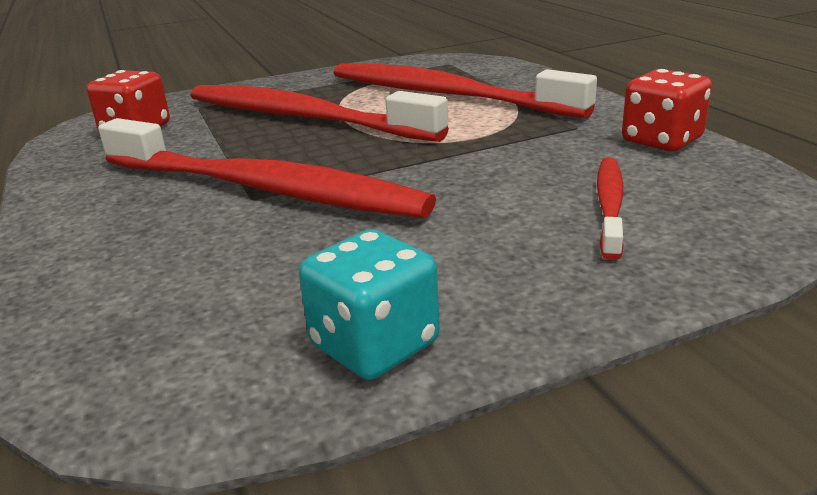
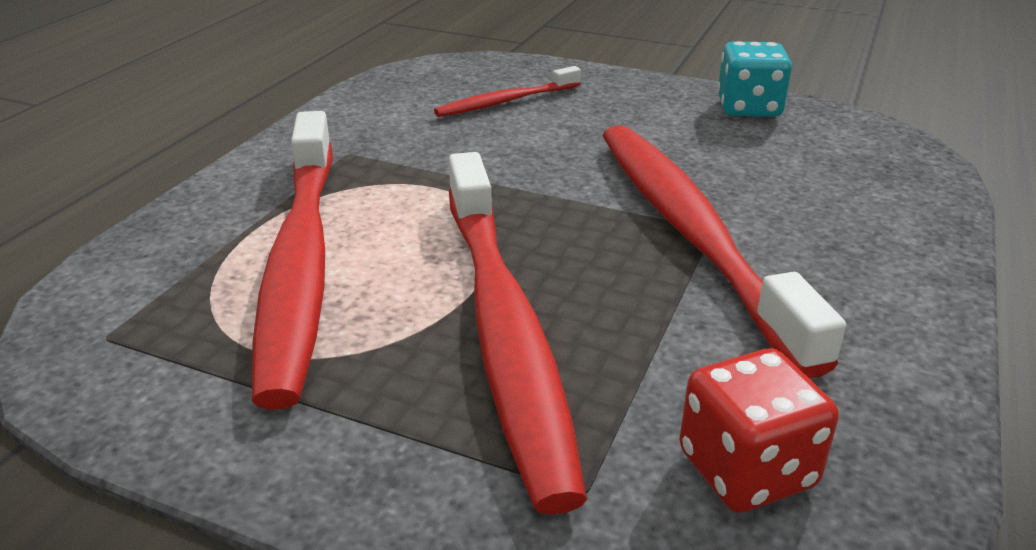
camera: 135 degrees left, 5 degrees up
(661, 141) = (352, 114): red dice -> none

